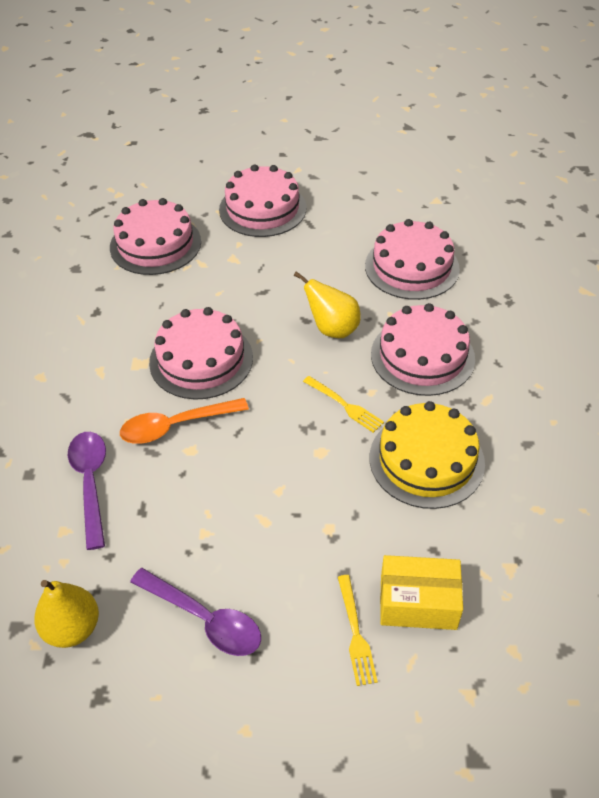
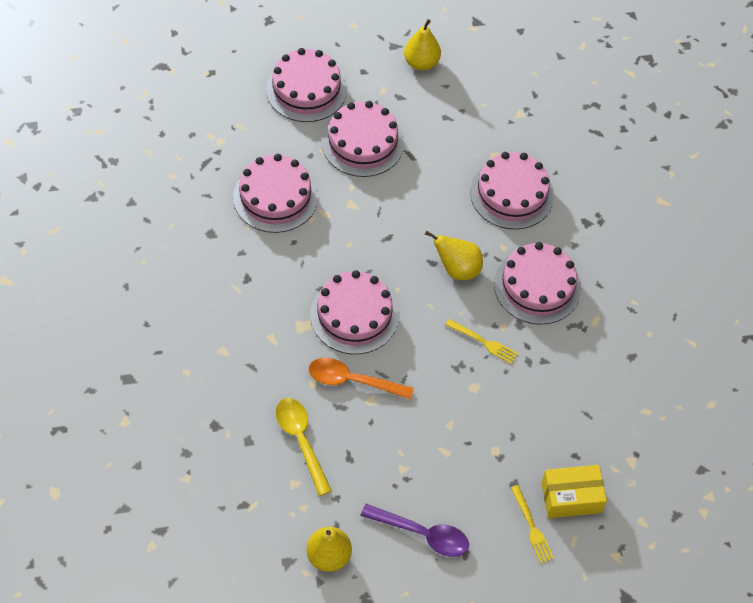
camera: 15 degrees left, 10 degrees up
(91, 483) = (301, 441): purple spoon -> yellow spoon
(176, 426) = (352, 380): orange spoon -> orange spoon turned 45 degrees clockwise
(220, 162) = (306, 89): none -> pink cake
(343, 152) = (421, 63): none -> yellow pear
(426, 460) = (557, 382): yellow cake -> none

